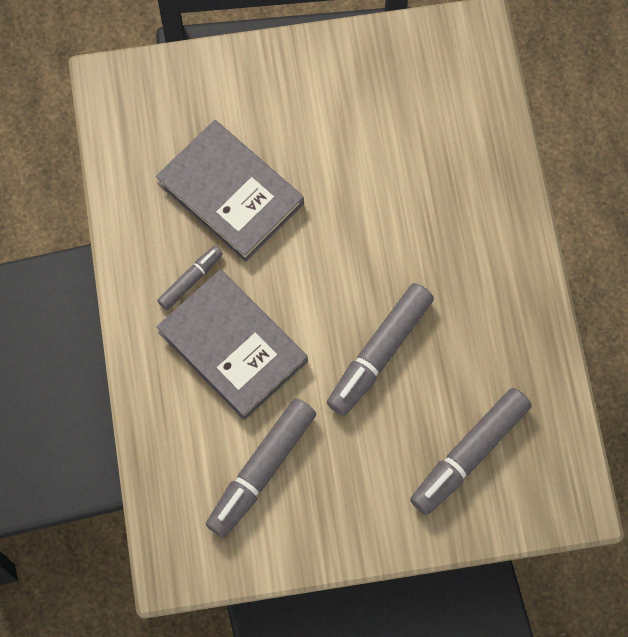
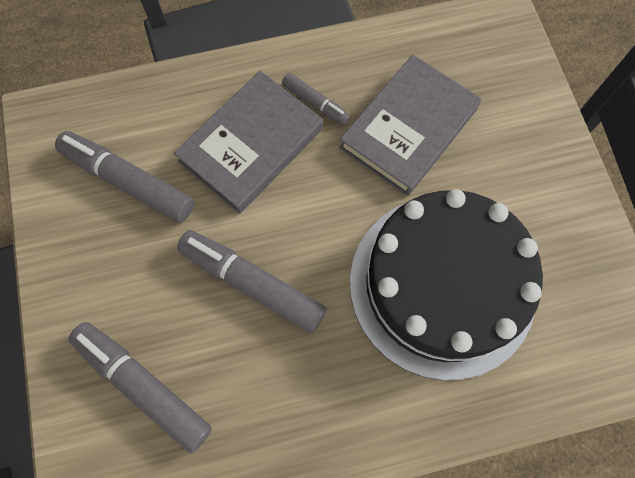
camera: 85 degrees right, 0 degrees up
(394, 185) = (442, 285): none -> black cake

